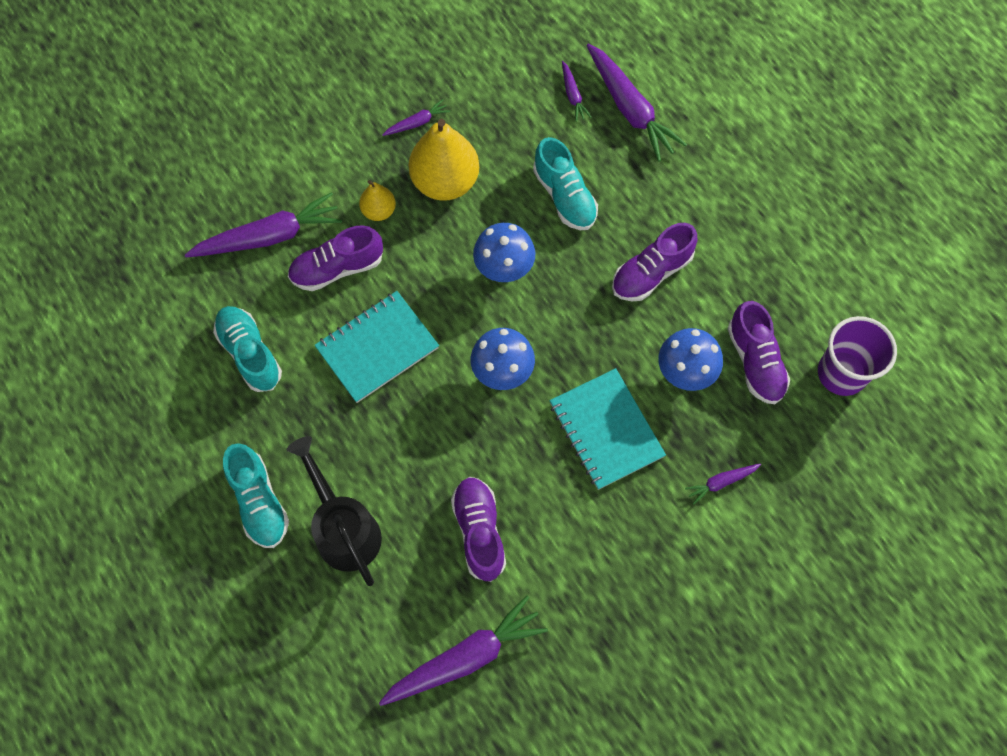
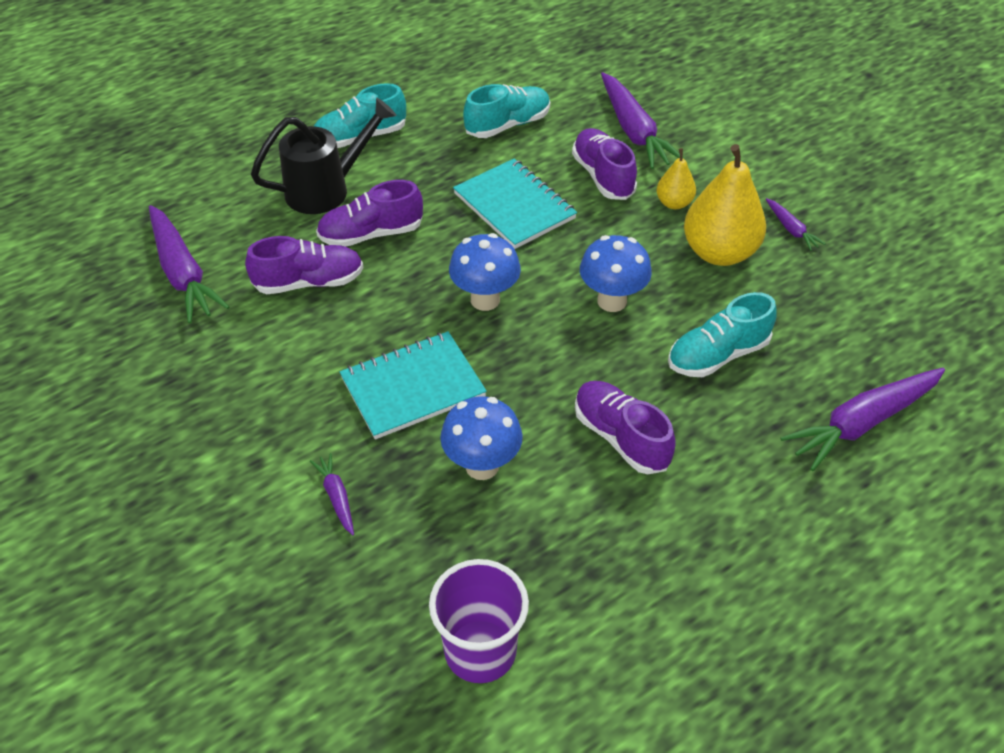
camera: 90 degrees right, 20 degrees down
(572, 95) = (867, 365): purple carrot -> none
(755, 361) = (498, 545): purple shoe -> purple shoe (371, 234)

